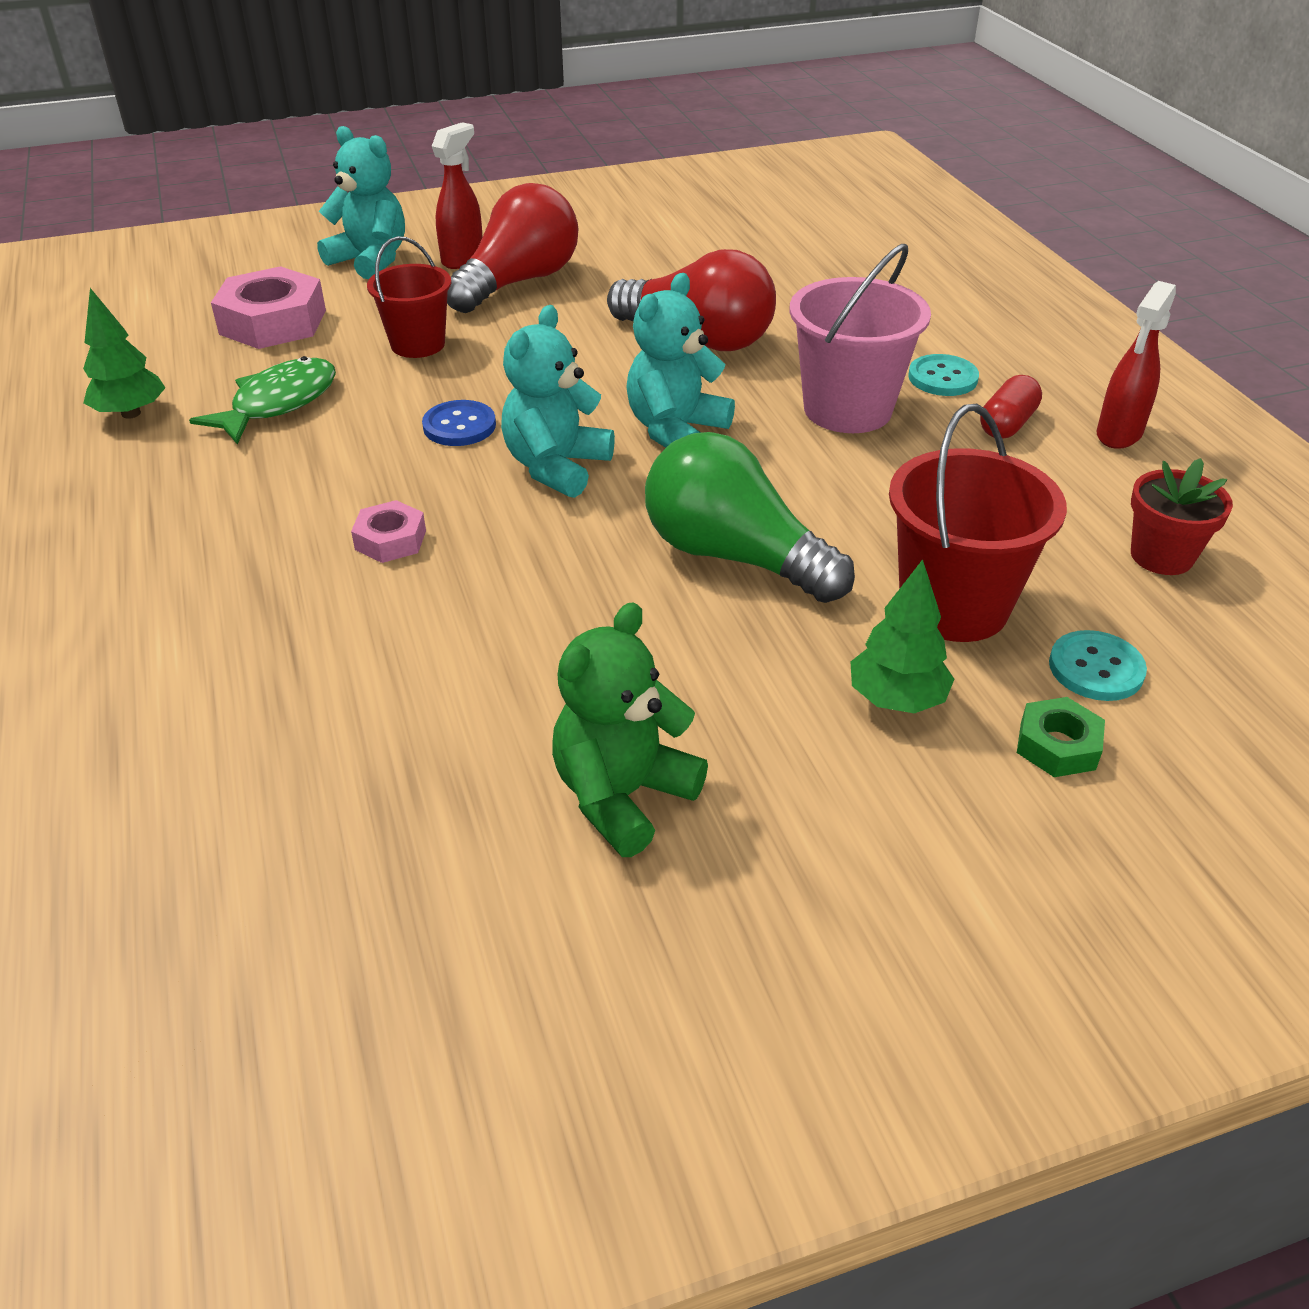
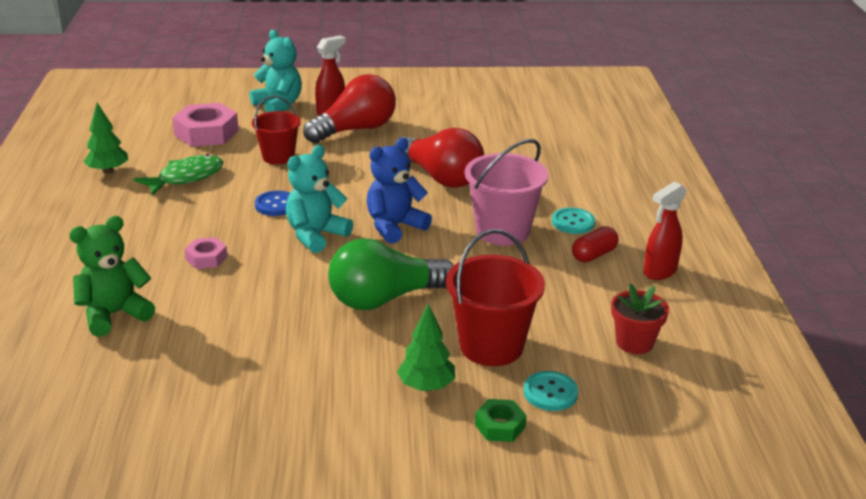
camera: 15 degrees right, 10 degrees down
(623, 796) = (253, 402): green teddy bear -> green teddy bear (114, 314)
(675, 430) = (394, 226): turquoise teddy bear -> blue teddy bear
(734, 556) = (385, 299): green light bulb -> green light bulb turned 75 degrees counterclockwise

